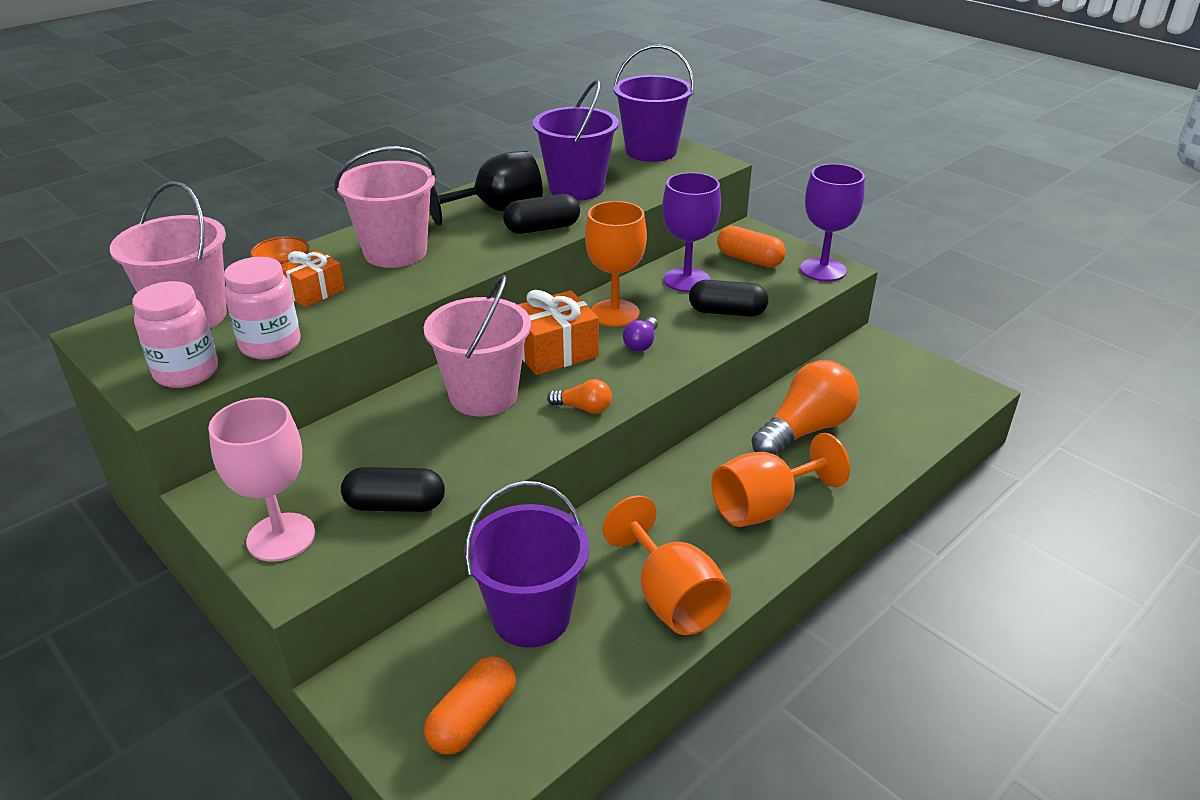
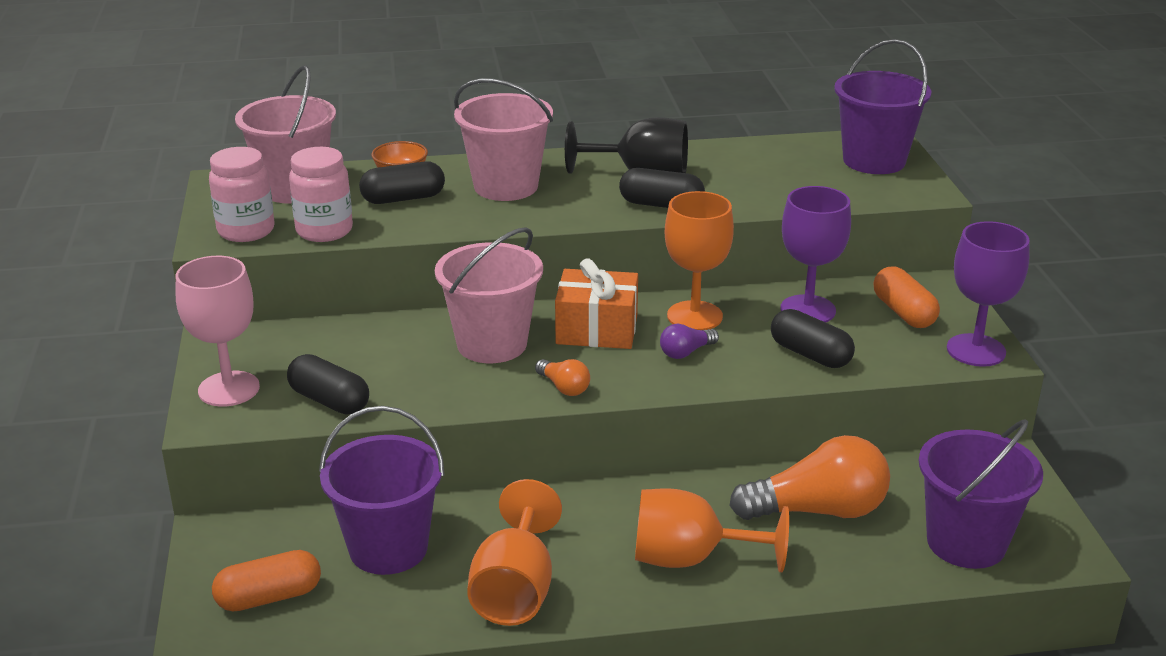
camera: 35 degrees right, 5 degrees down
(314, 291) = (403, 199): orange gift -> black capsule
(576, 188) = (744, 176): purple bucket -> purple bucket (966, 542)

